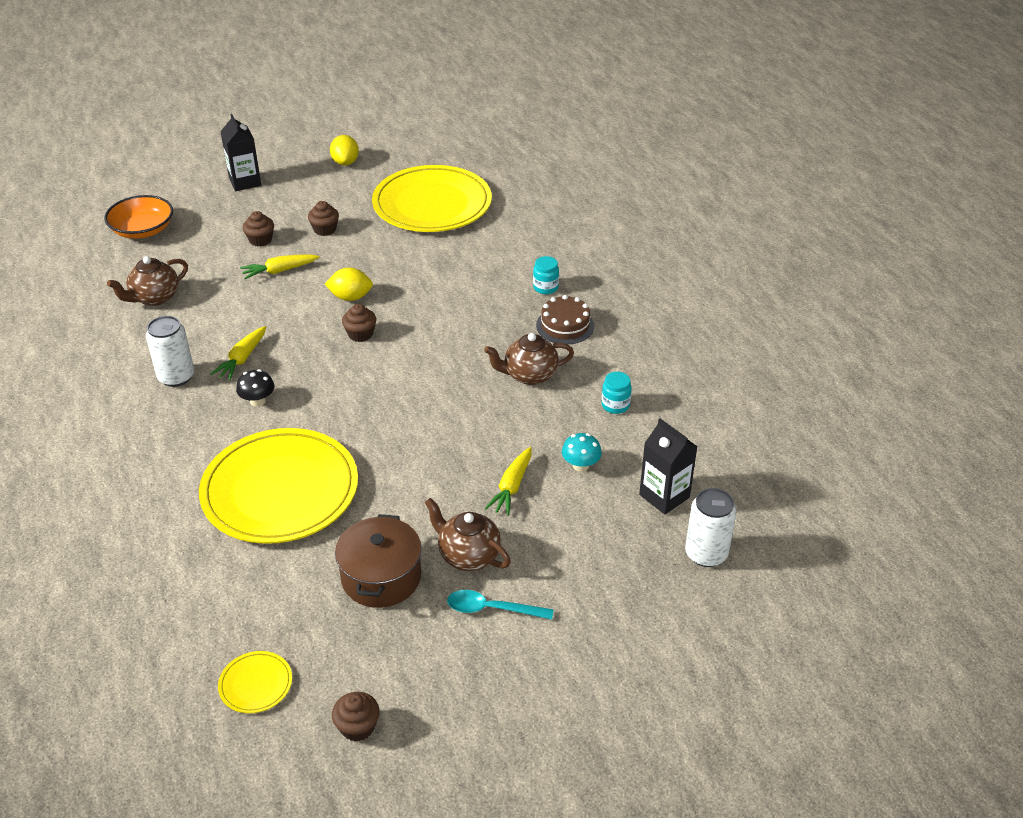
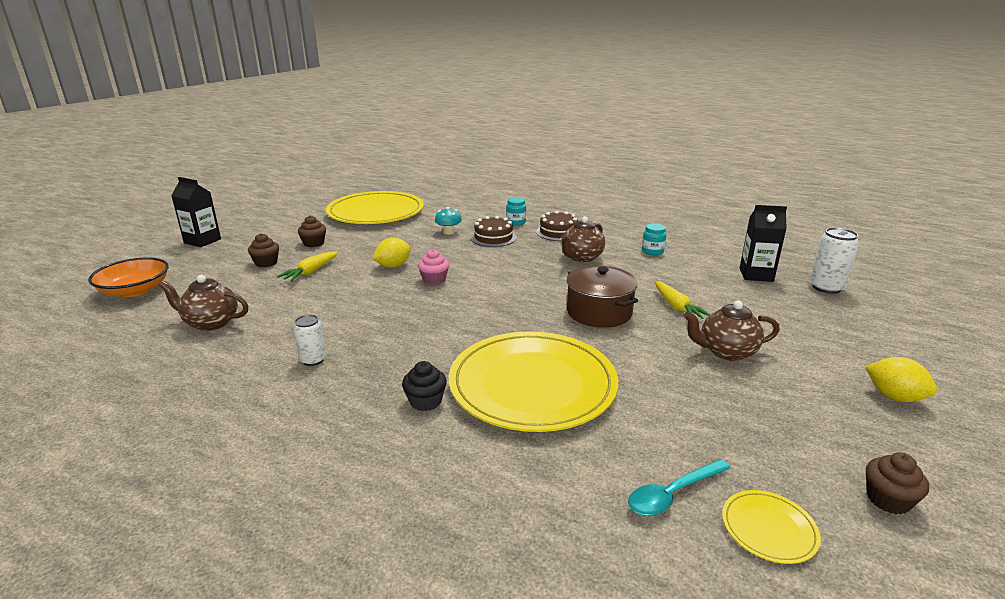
camera: 40 degrees left, 15 degrees down
(154, 298) = (210, 323): brown teapot -> brown teapot turned 90 degrees clockwise
(176, 377) = (313, 360): white can -> white can, size x0.63
(198, 459) = (425, 401): none -> black cupcake
(242, 359) = (359, 326): yellow carrot -> none
(257, 401) = (416, 343): black mushroom -> none
(345, 162) = (276, 213): yellow lemon -> yellow lemon (894, 397)
(360, 334) = (434, 280): brown cupcake -> pink cupcake
(381, 577) = (703, 394): brown pot -> brown pot (599, 312)
(489, 301) = (493, 238): none -> brown cake
(492, 609) = (797, 370): turquoise spoon -> turquoise spoon (672, 494)
(580, 465) = (690, 281): turquoise mushroom -> turquoise mushroom (448, 232)

